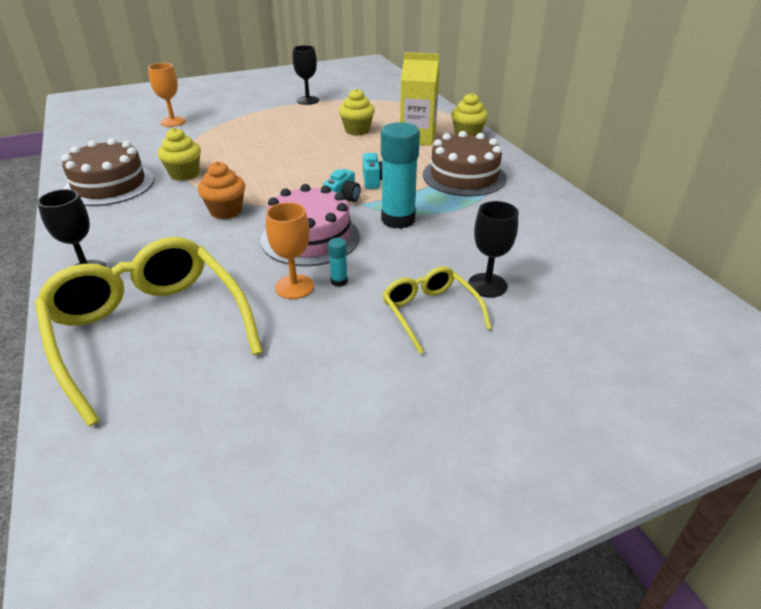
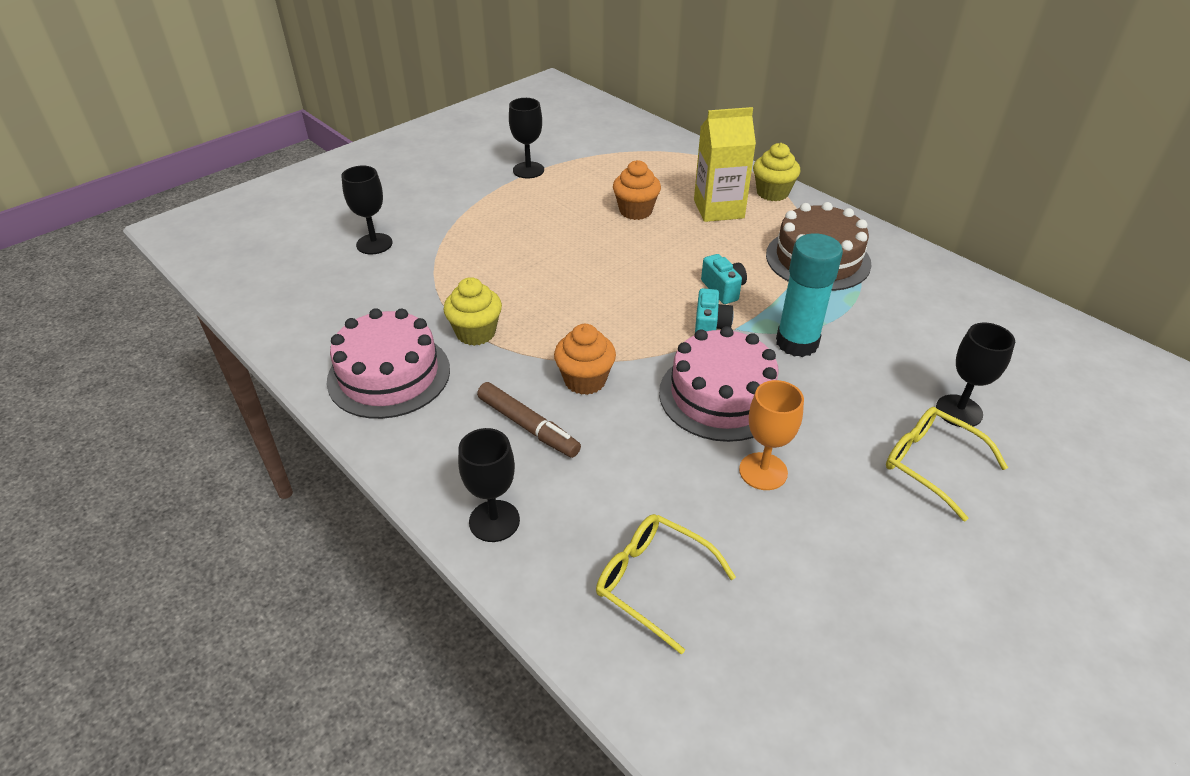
camera: 20 degrees left, 5 degrees up
(109, 185) = (389, 375): brown cake -> pink cake
(149, 330) = (653, 582): yellow glasses -> yellow glasses, size x0.52
(163, 227) = (528, 426): none -> brown marker
(173, 122) = (374, 244): orange goblet -> black goblet
(339, 281) = (805, 450): turquoise glue stick -> none
(357, 130) = (635, 211): yellow cupcake -> orange cupcake

